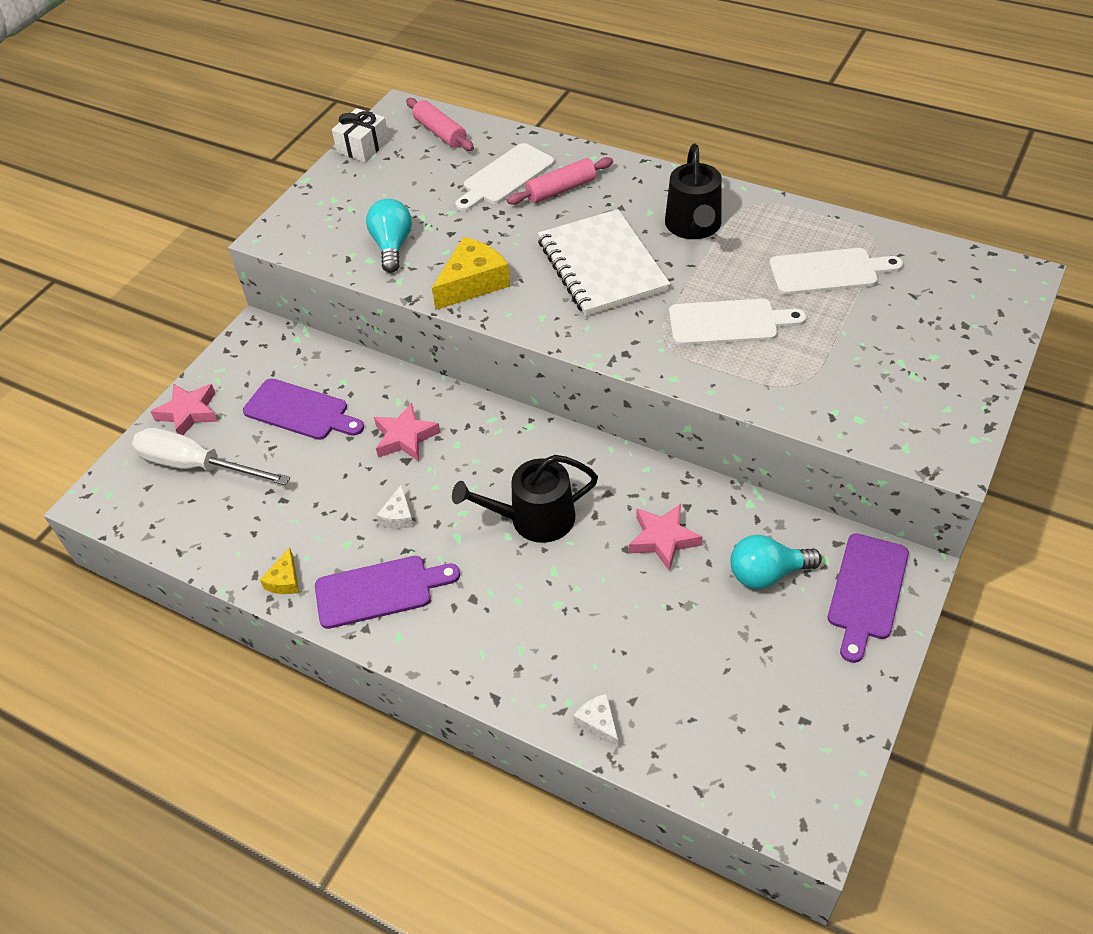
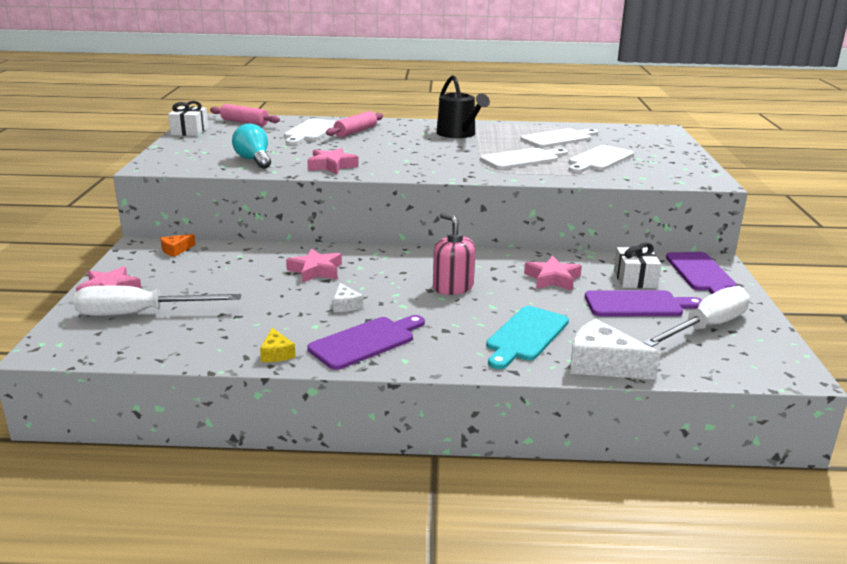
camera: 30 degrees left, 25 degrees down
(285, 351) = (176, 250): none -> orange cheese
(300, 411) = (214, 273): purple cutting board -> purple cutting board (638, 304)
(472, 283) = (332, 166): yellow cheese -> pink star
(534, 519) = (453, 287): black watering can -> pink soap dispenser
(551, 640) = (526, 336): none -> turquoise cutting board
(598, 723) = (602, 364): white cheese -> white cheese, size x1.94
(601, 266) = (416, 151): white notebook -> none
(767, 574) = (635, 279): turquoise light bulb -> white gift
(777, 702) = (706, 327): none -> white screwdriver
(837, 351) = (599, 159): none -> white cutting board

